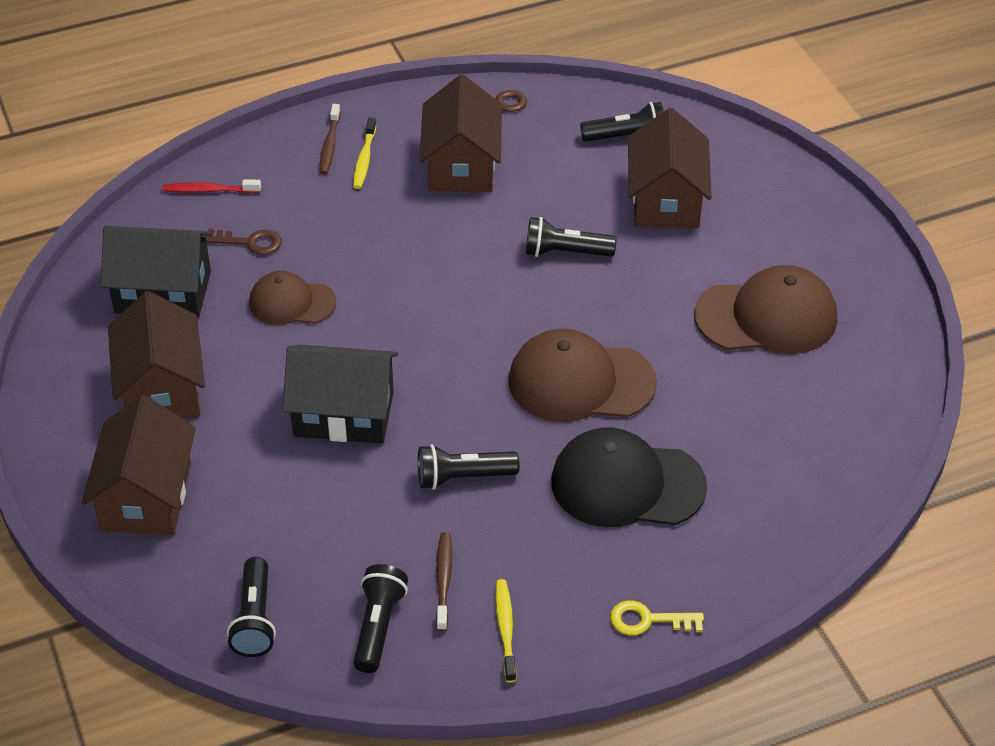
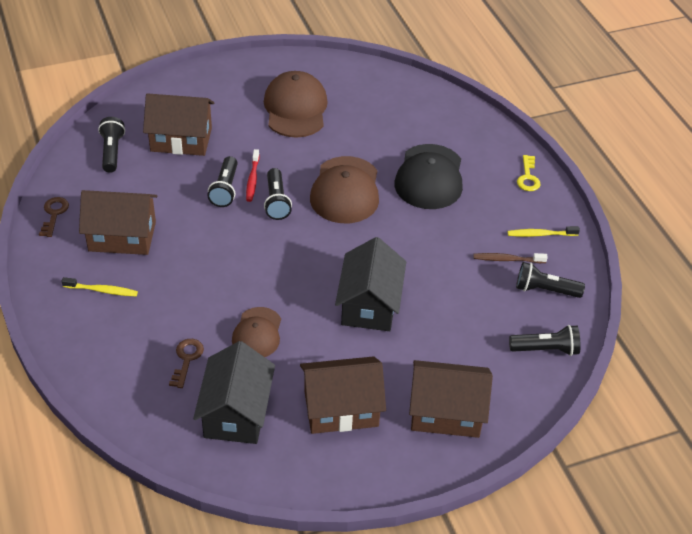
camera: 90 degrees left, 0 degrees up
(209, 190) = (119, 387): red toothbrush -> red toothbrush (252, 179)
(330, 145) = (79, 311): brown toothbrush -> none
(463, 477) = (425, 248): black flashlight -> black flashlight (276, 202)

